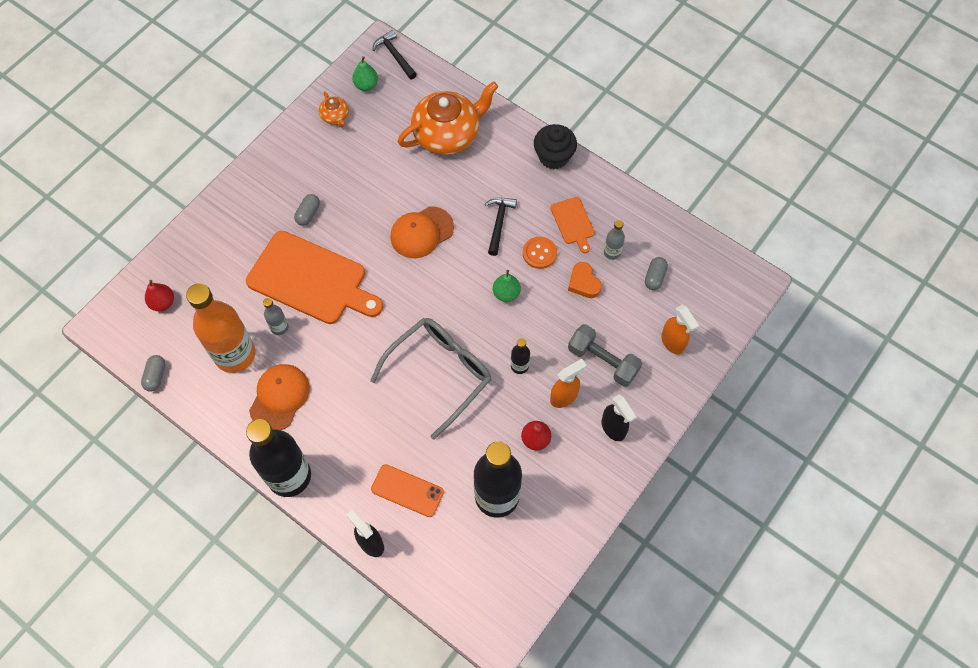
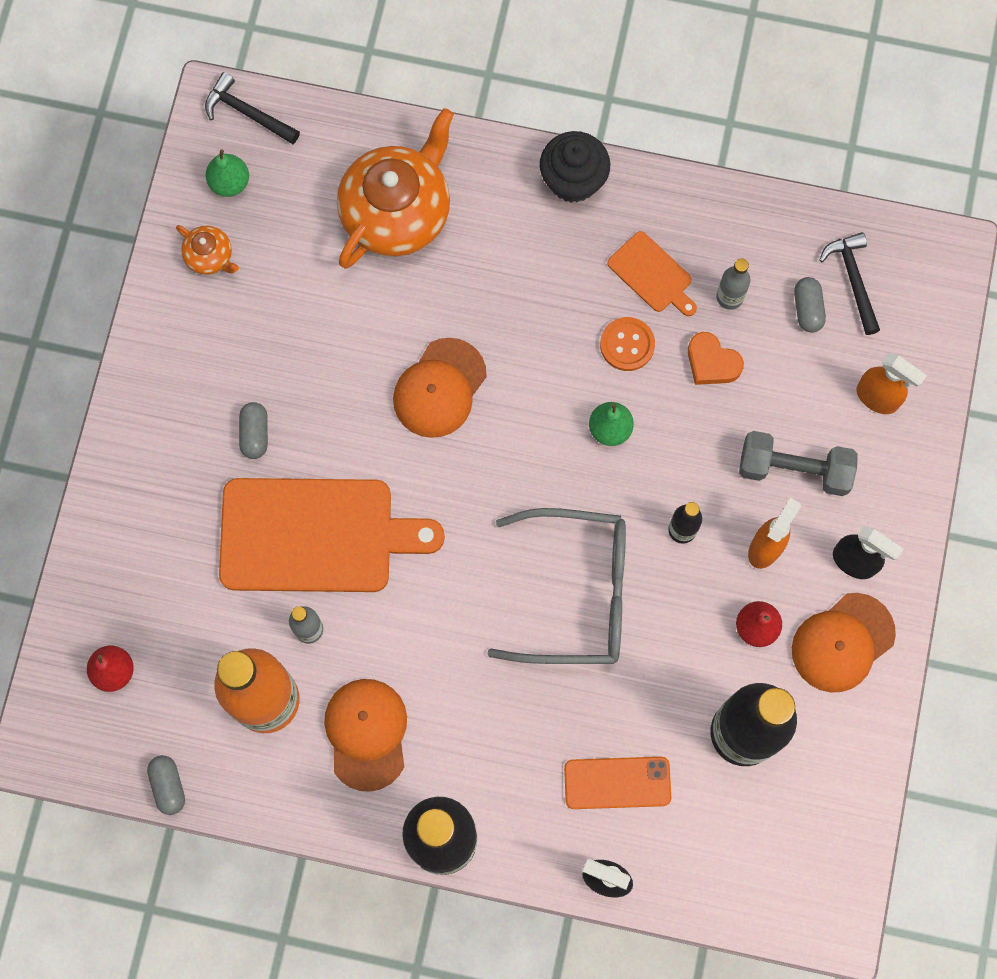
camera: 25 degrees left, 10 degrees up
(440, 374) = (576, 593): grey glasses -> grey glasses turned 75 degrees clockwise
(499, 223) = (545, 323): black hammer -> black hammer (853, 280)
(583, 471) = (842, 642): none -> orange cap

